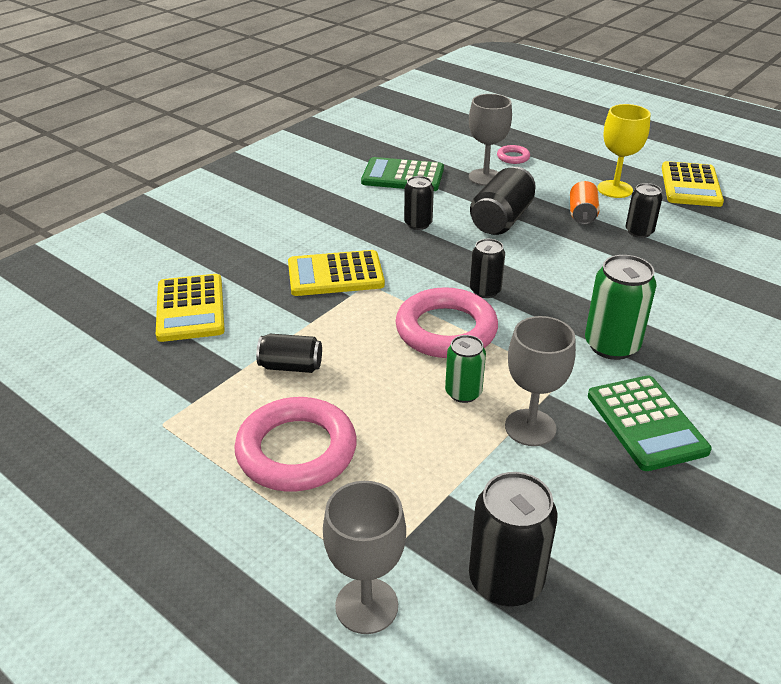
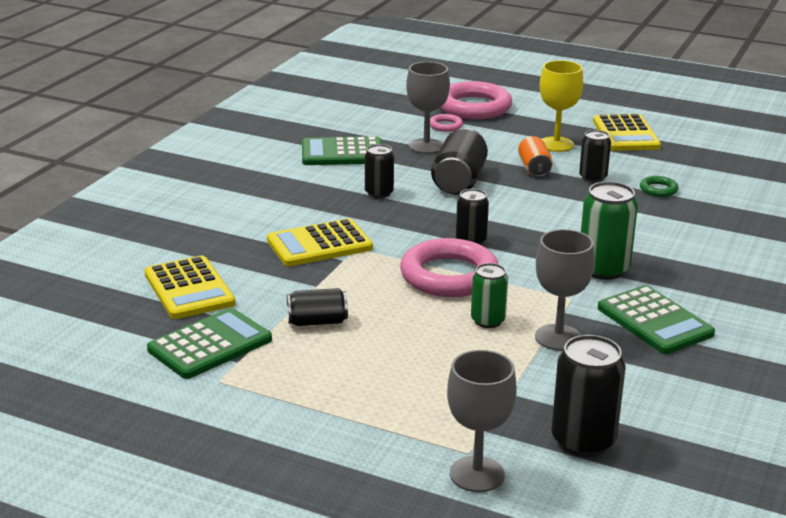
camera: 15 degrees left, 10 degrees down
(176, 378) = (210, 345): none -> green calculator
(296, 451) = (358, 382): pink ring -> pink ring (474, 107)
(704, 254) = (658, 189): none -> green ring

